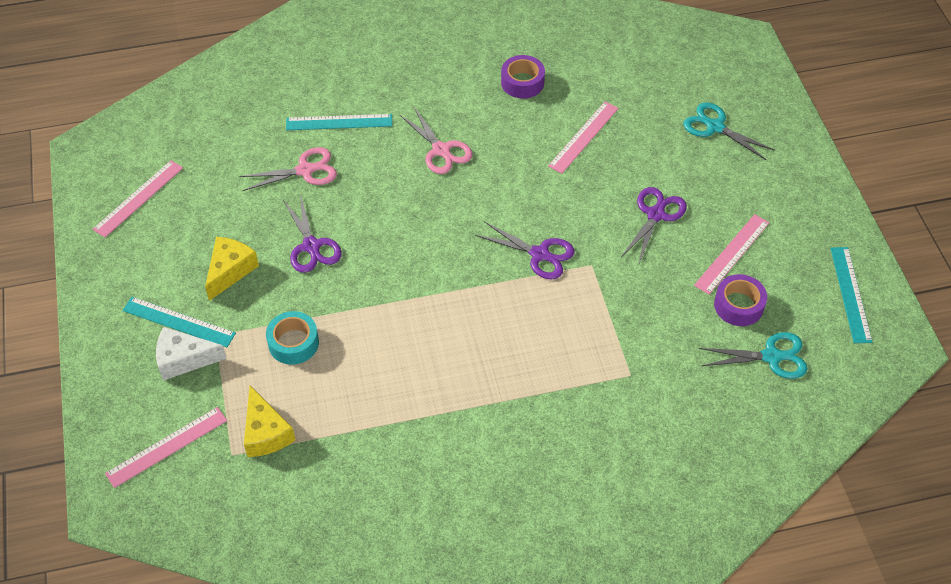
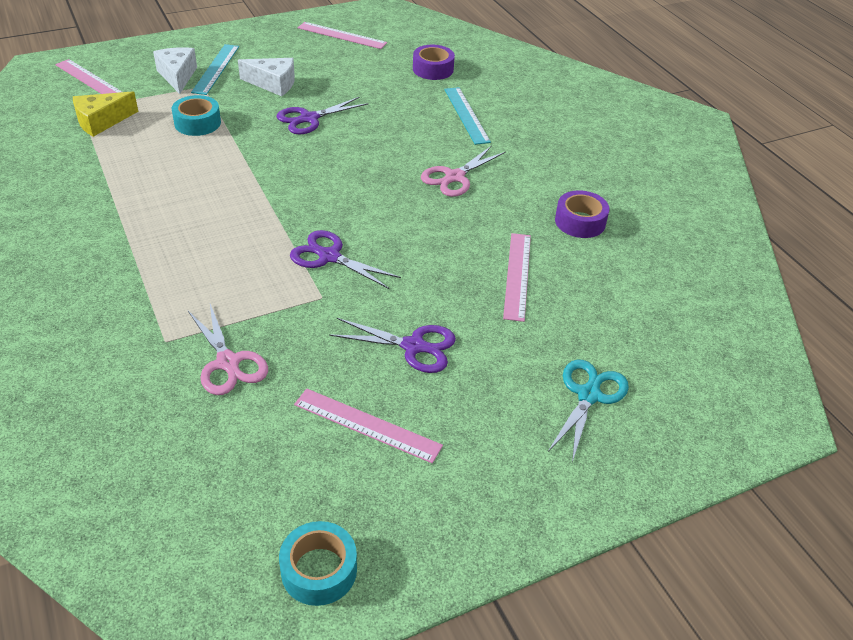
camera: 75 degrees right, 10 degrees down
(230, 271) = (273, 84): yellow cheese -> white cheese
(305, 170) = (399, 105): pink scissors -> pink scissors (228, 362)
(539, 254) = (329, 257): purple scissors -> purple scissors turned 105 degrees clockwise
(583, 137) = (517, 275): pink ruler -> pink ruler turned 75 degrees clockwise
(738, 305) = (280, 436): purple tape -> purple tape (433, 69)
(771, 356) = (197, 475): turquoise scissors -> none
(850, 294) = (319, 570): turquoise ruler -> turquoise tape

